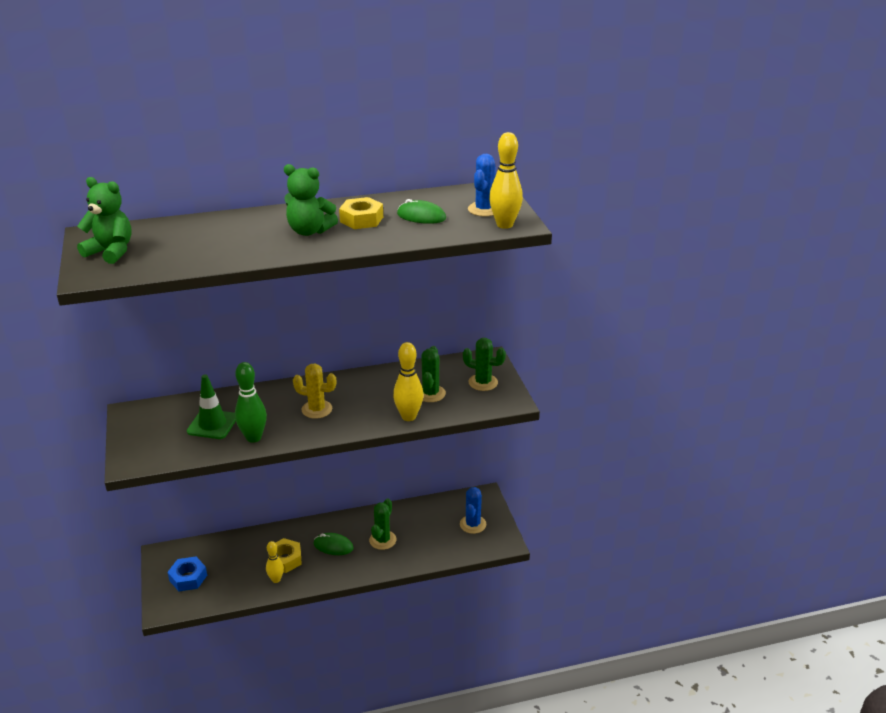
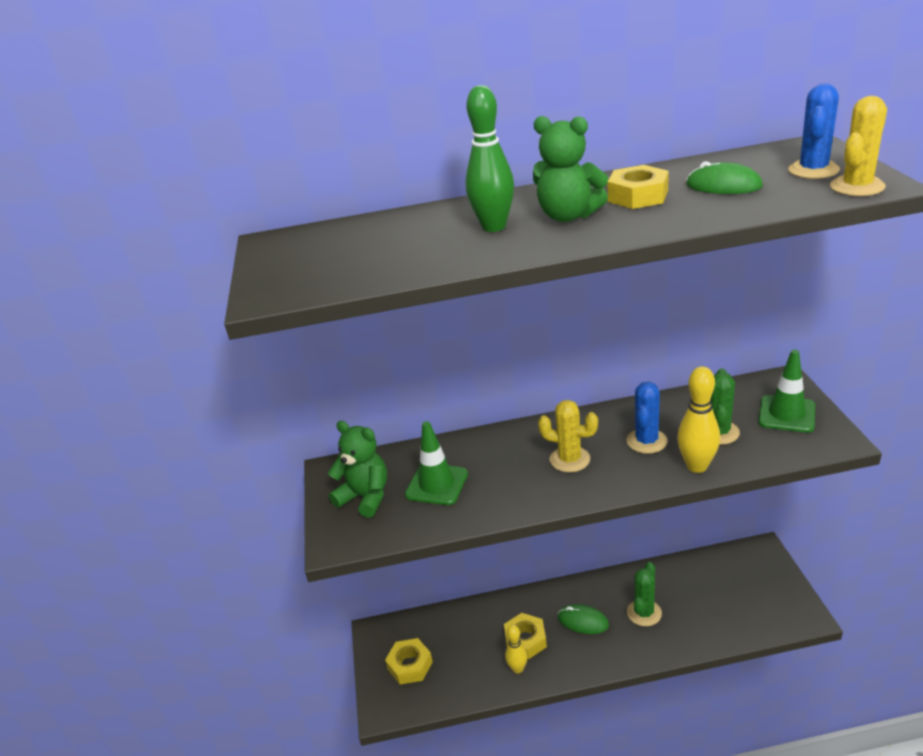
camera: 10 degrees right, 0 degrees up
(111, 252) = (298, 261): green teddy bear -> green teddy bear (365, 497)
(188, 578) = (410, 665): blue nut -> yellow nut
(253, 437) = (492, 502): green bowling pin -> green bowling pin (494, 227)
(473, 524) = (756, 590): blue cactus -> blue cactus (646, 441)
(483, 382) = (786, 414): green cactus -> green traffic cone
(504, 225) = (857, 187): yellow bowling pin -> yellow cactus

